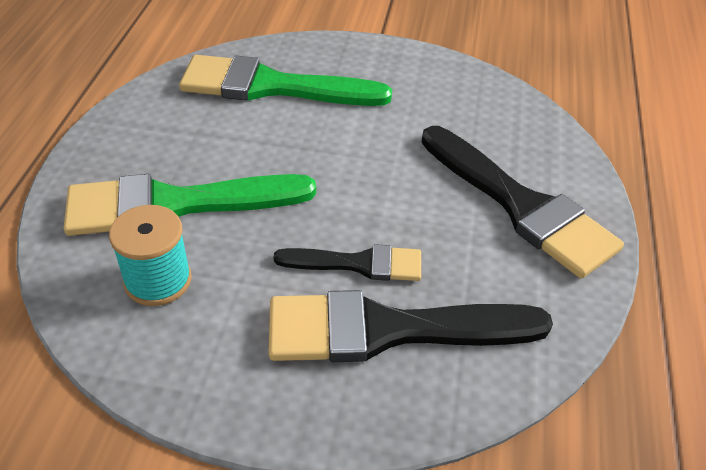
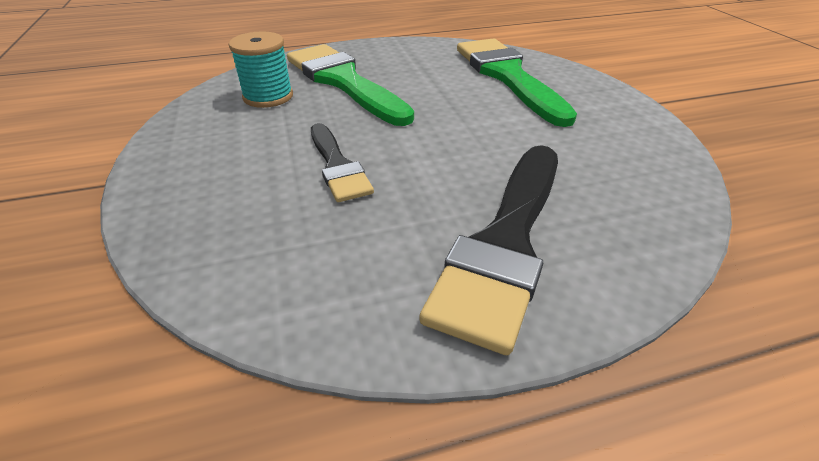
camera: 65 degrees right, 5 degrees down
(388, 330) = (266, 202): black brush -> none

